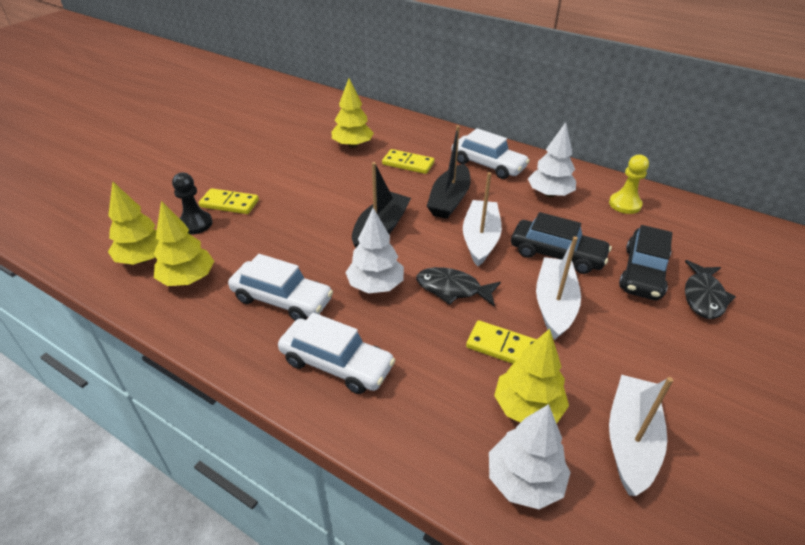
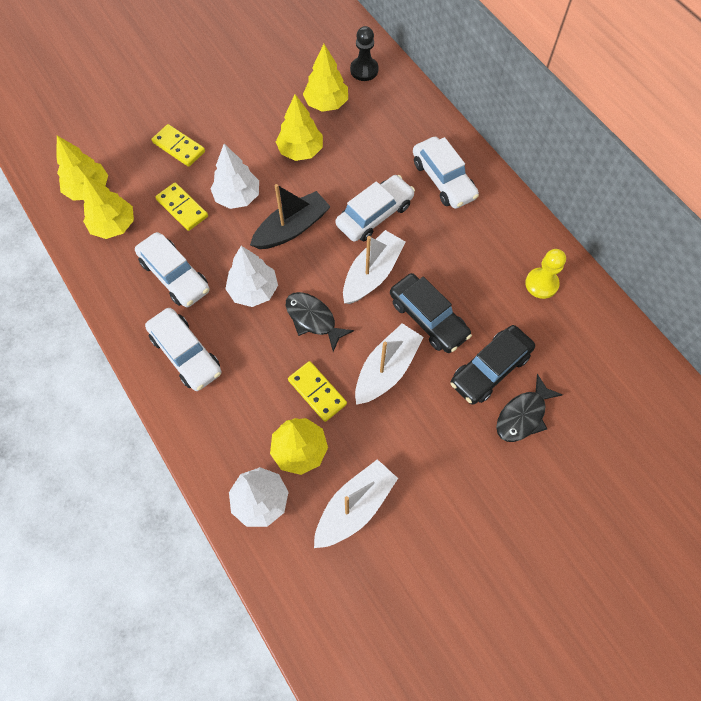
camera: 25 degrees right, 25 degrees up
(195, 224) = (141, 163): black pawn -> black pawn (364, 70)
(351, 178) = (300, 151): none -> yellow tree
(408, 164) = (365, 150): yellow domino -> yellow domino (182, 208)
(449, 200) = (374, 214): black boat -> white car
(549, 194) = (476, 242): white tree -> white tree (237, 196)

